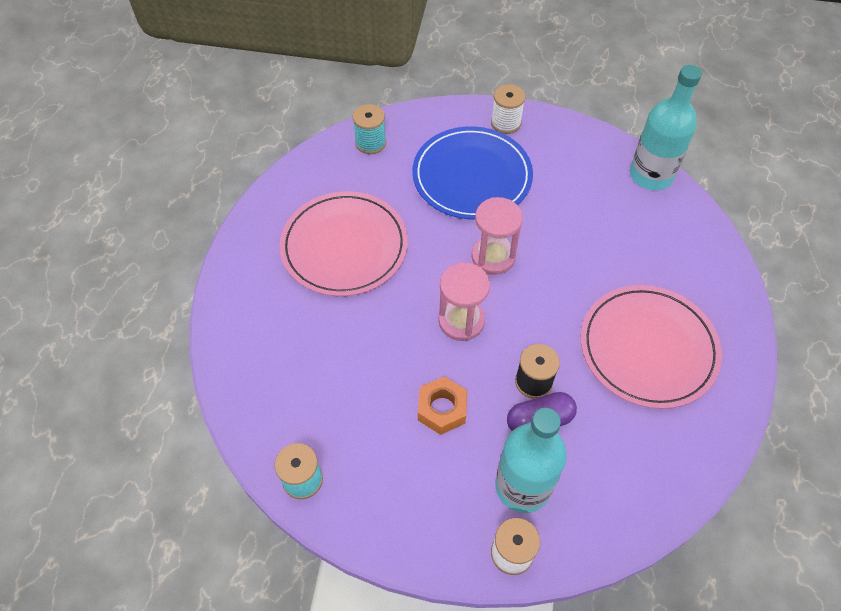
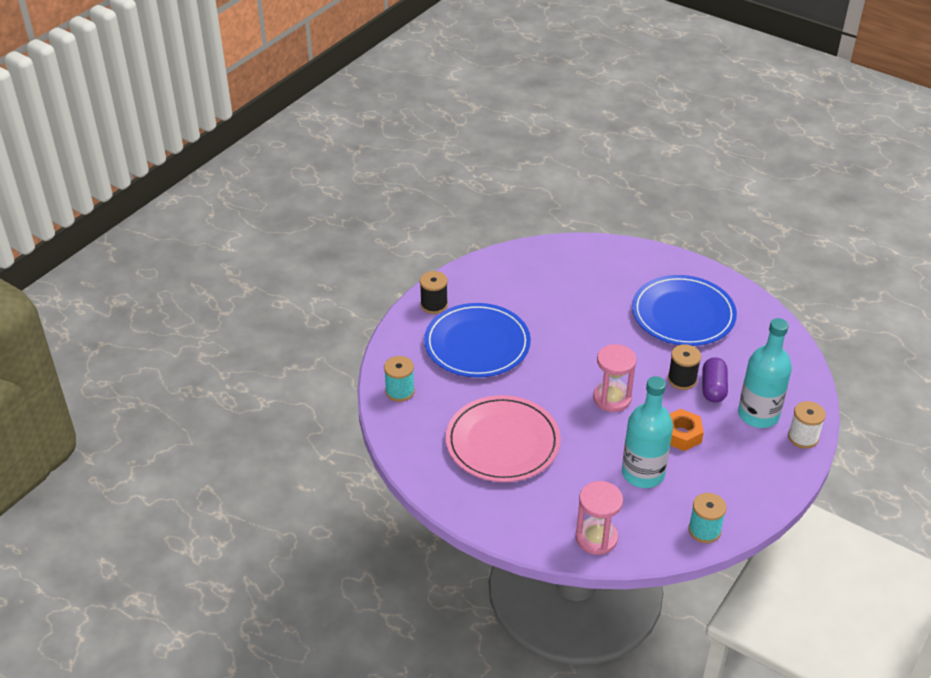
camera: 65 degrees left, 15 degrees down
(493, 257) = (563, 361): pink hourglass -> pink hourglass (596, 538)
(506, 123) = (434, 305): white spool -> black spool
(648, 348) = (683, 314): pink plate -> blue plate
(651, 175) = (538, 251): turquoise bottle -> turquoise bottle (643, 473)

